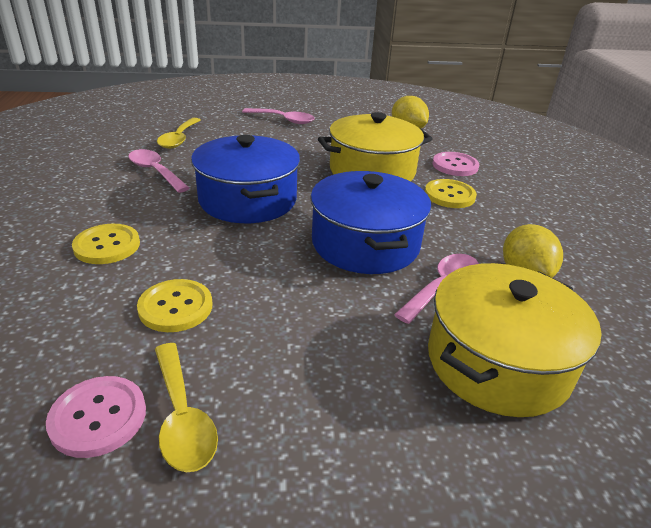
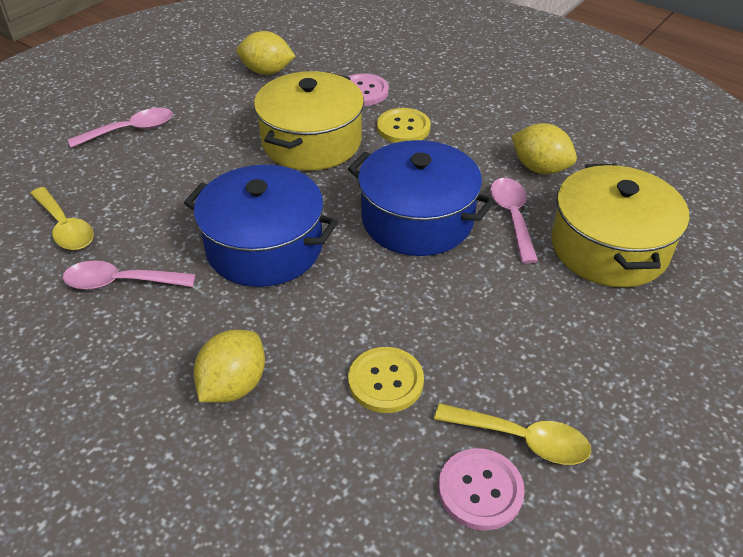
camera: 45 degrees left, 10 degrees up
(107, 246) = (233, 385): yellow button -> yellow lemon

